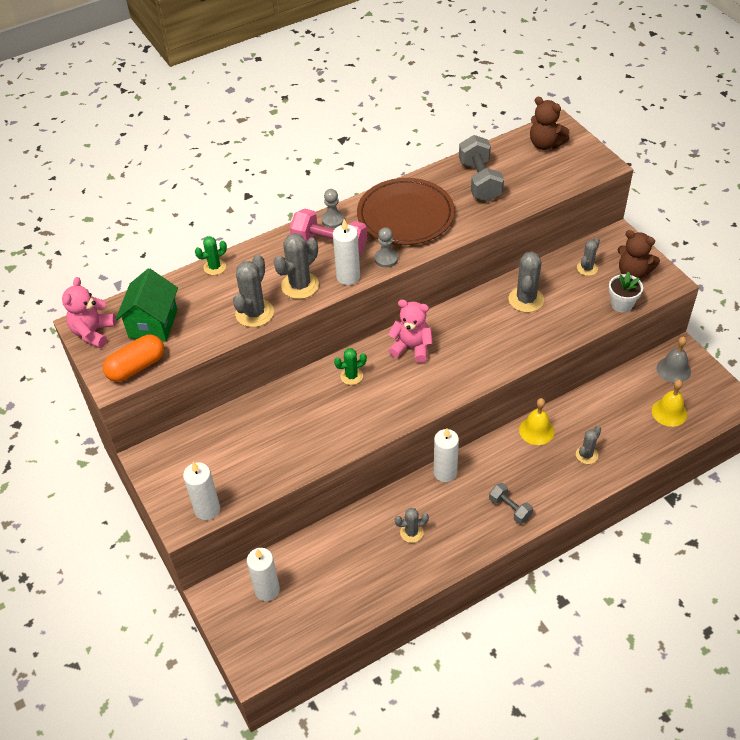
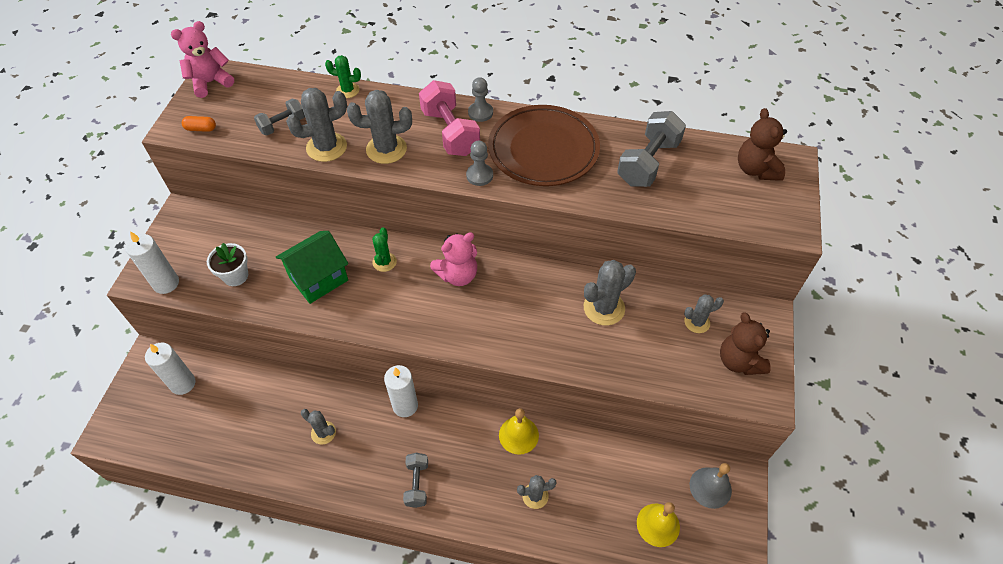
camera: 40 degrees right, 5 degrees up
(136, 367) = (201, 129): orange capsule -> orange capsule, size x0.51
(153, 324) = (253, 104): green house -> green house (319, 279)
(199, 321) = (282, 125): none -> grey dumbbell
(348, 277) = (430, 169): white candle -> none
(351, 376) = (384, 262): green cactus -> green cactus turned 75 degrees clockwise
(412, 348) = (457, 275): pink teddy bear -> pink teddy bear turned 90 degrees clockwise
(621, 304) = (690, 383): white flower pot -> white flower pot (235, 276)

